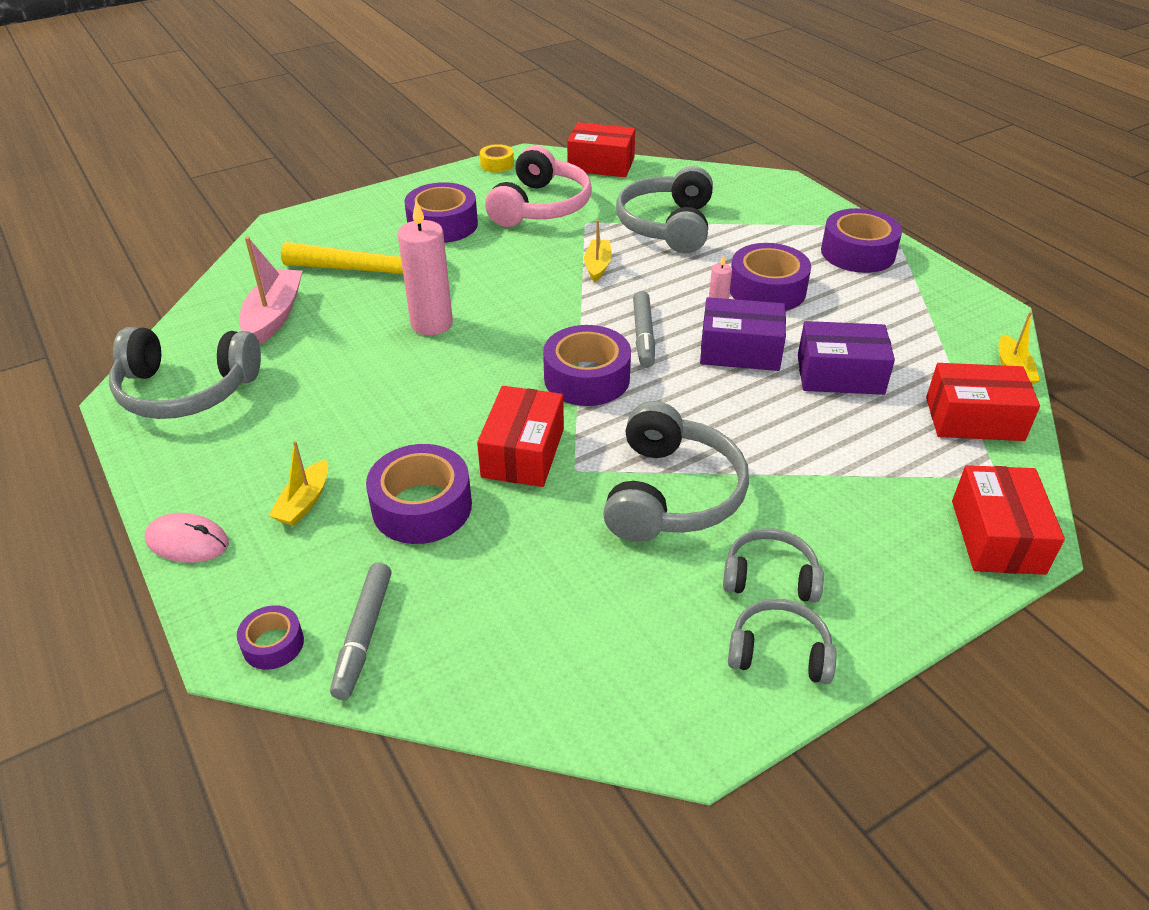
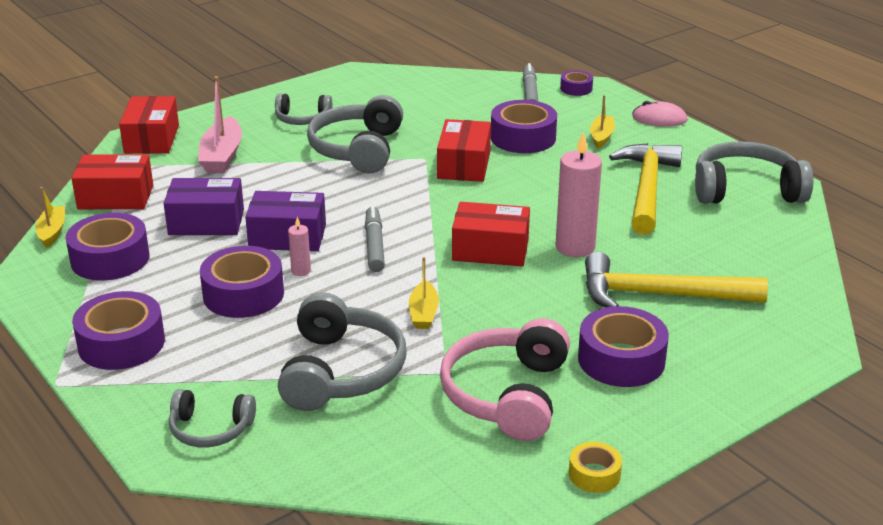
camera: 175 degrees right, 10 degrees down
(274, 316) = (728, 247): pink boat -> pink boat (222, 156)
(304, 398) = (647, 189): none -> yellow hammer
(587, 378) = (423, 211): purple tape -> purple tape (110, 259)
(601, 164) = (434, 482): red box -> red box (490, 250)
(779, 652) = (306, 96): grey headphones -> grey headphones (210, 429)

